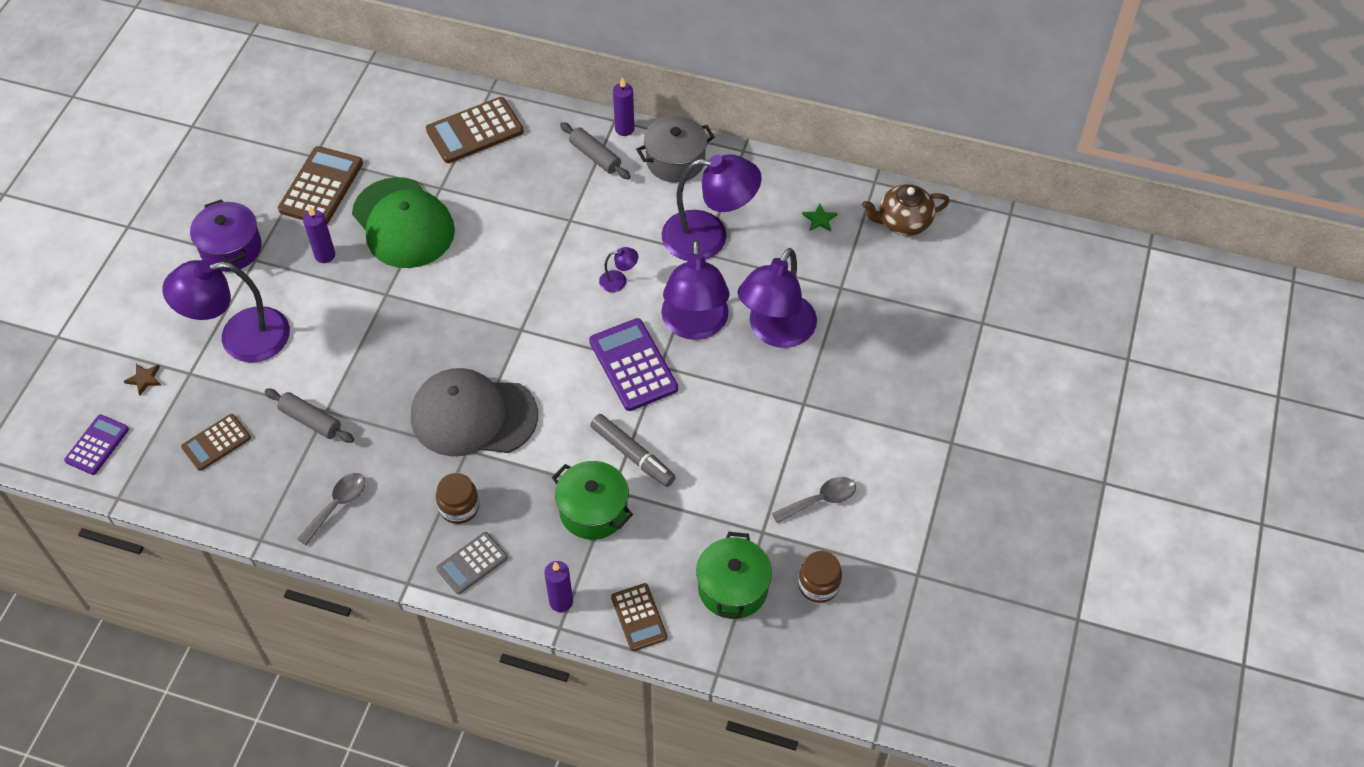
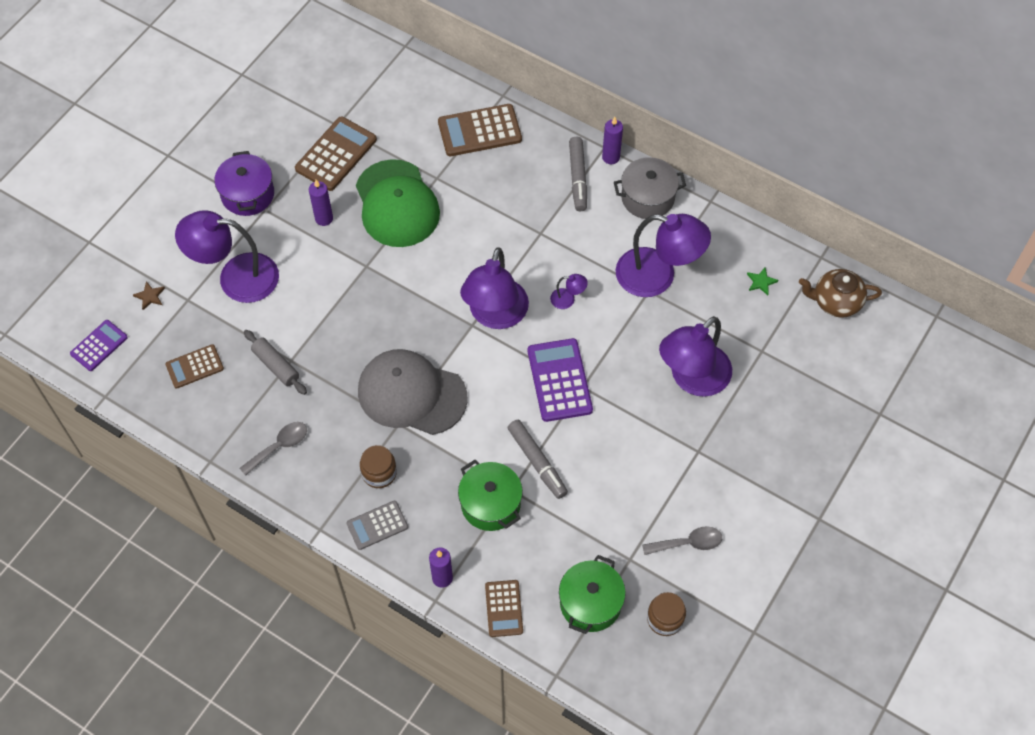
camera: 15 degrees right, 5 degrees up
(595, 156) = (578, 178): grey rolling pin -> grey marker
(695, 325) = (623, 356): purple lamp -> purple lamp (495, 315)

